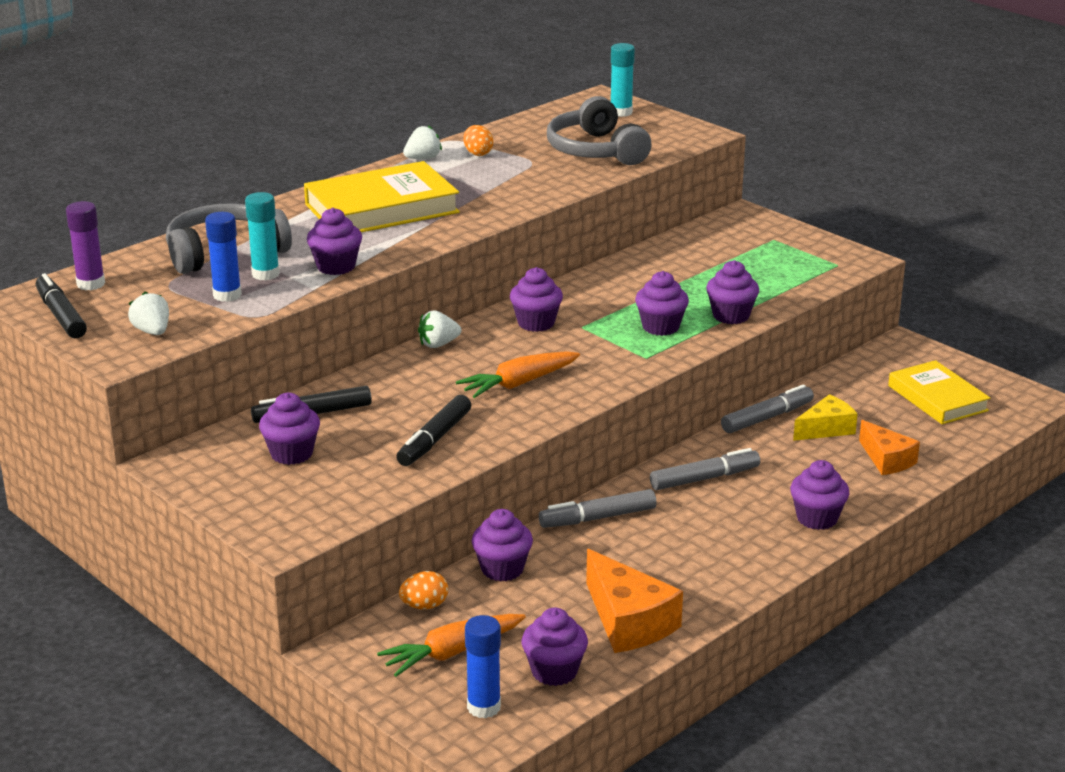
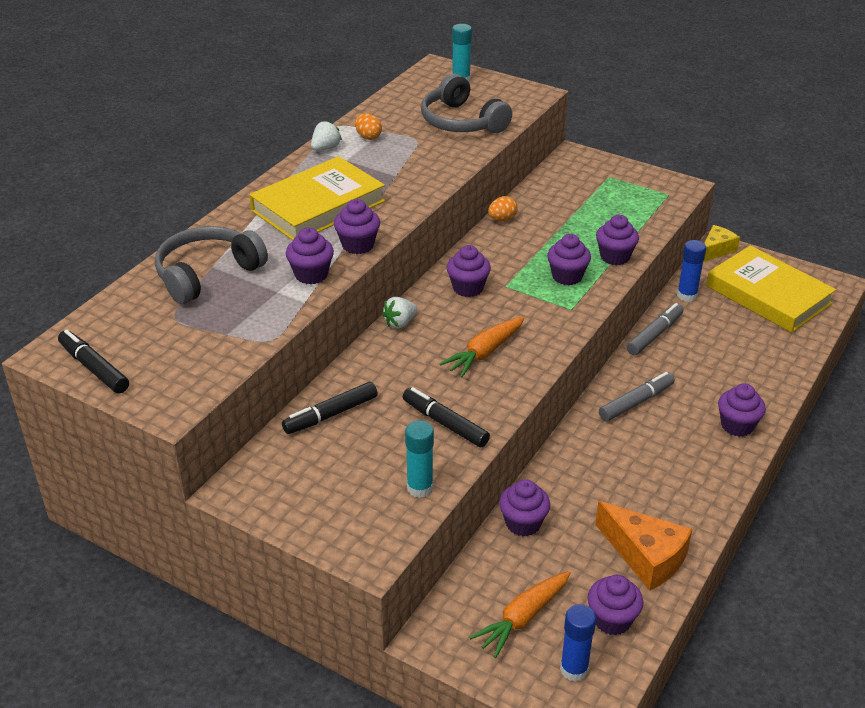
camera: 15 degrees left, 10 degrees up
(91, 284) = (104, 328): purple glue stick -> none
(152, 331) = (186, 373): white strawberry -> none
(227, 295) = (232, 321): blue glue stick -> blue glue stick (687, 296)
(265, 274) = (255, 292): turquoise glue stick -> turquoise glue stick (420, 488)
(291, 454) = (333, 460): purple cupcake -> purple cupcake (358, 245)
(424, 606) = (478, 574): orange egg -> orange egg (502, 219)
(434, 439) = (445, 423): black marker -> black marker turned 120 degrees clockwise
(597, 518) = (573, 457): grey marker -> none
(826, 429) = (703, 338): yellow cheese -> yellow cheese (716, 250)
(886, 460) = (760, 360): orange cheese -> none
(937, 398) = (768, 295): yellow book -> yellow book, size x1.54

